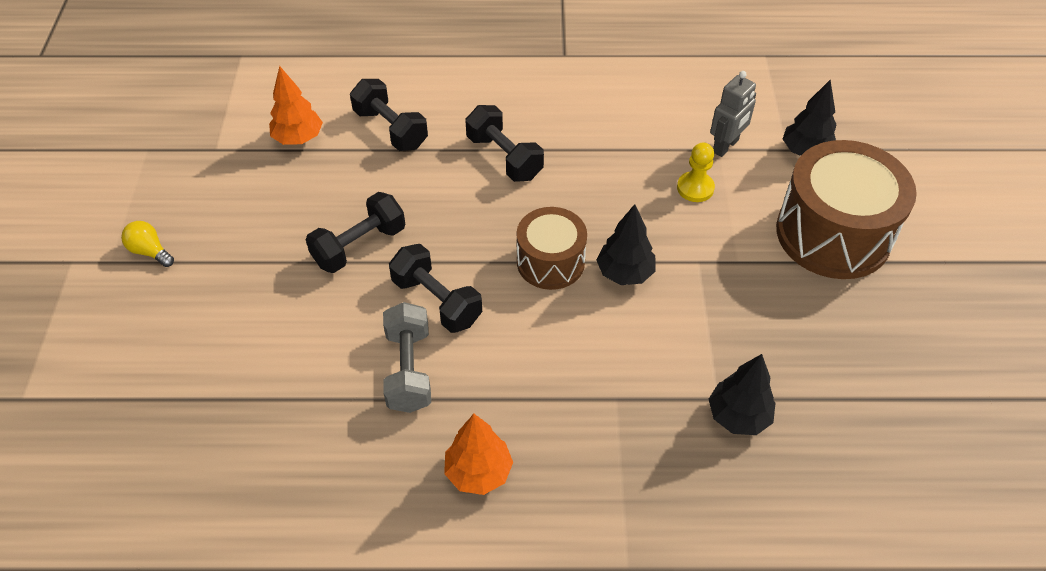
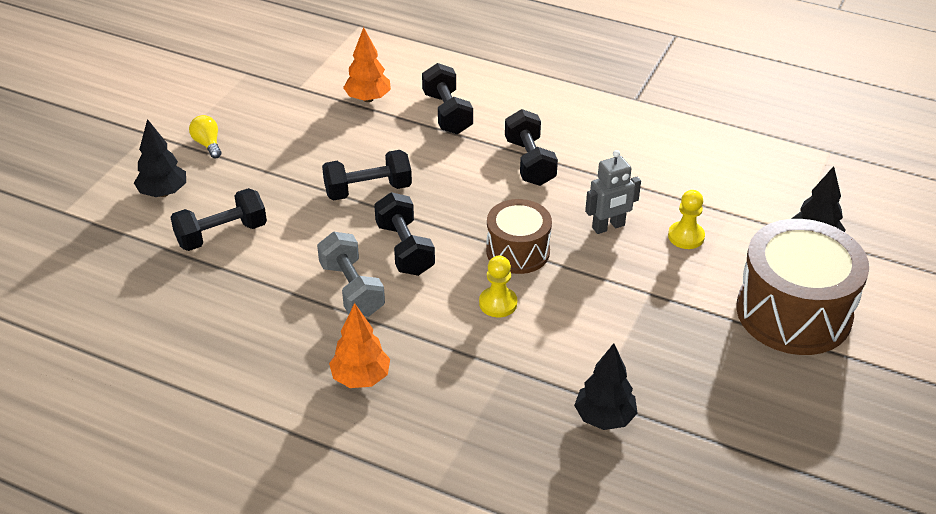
camera: 25 degrees right, 10 degrees down
(229, 357) = (221, 234): none -> black dumbbell
(409, 369) = (352, 289): grey dumbbell -> grey dumbbell turned 45 degrees counterclockwise
(565, 328) = (498, 303): none -> yellow pawn
(625, 273) = (577, 280): black tree -> black tree (163, 192)
(726, 146) = (738, 213): grey robot -> grey robot (608, 227)

